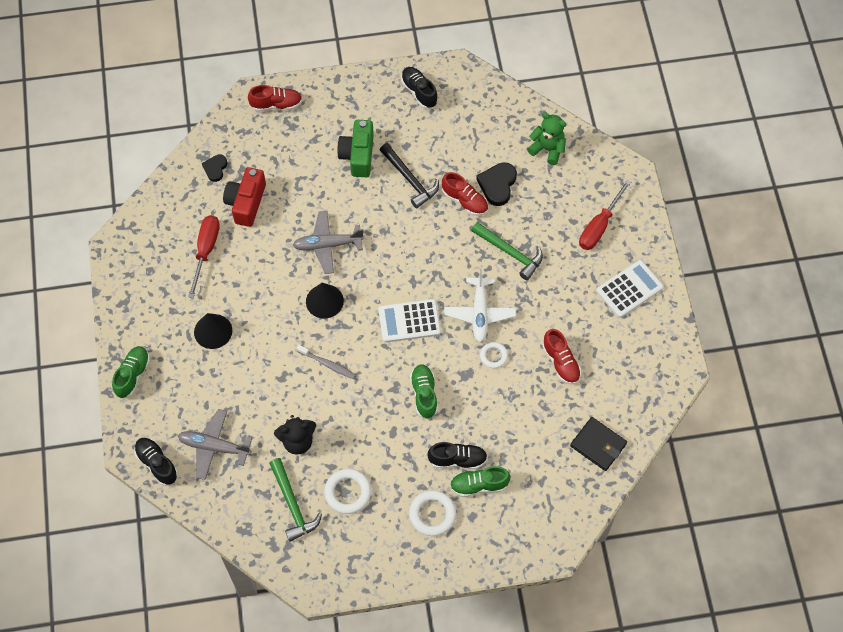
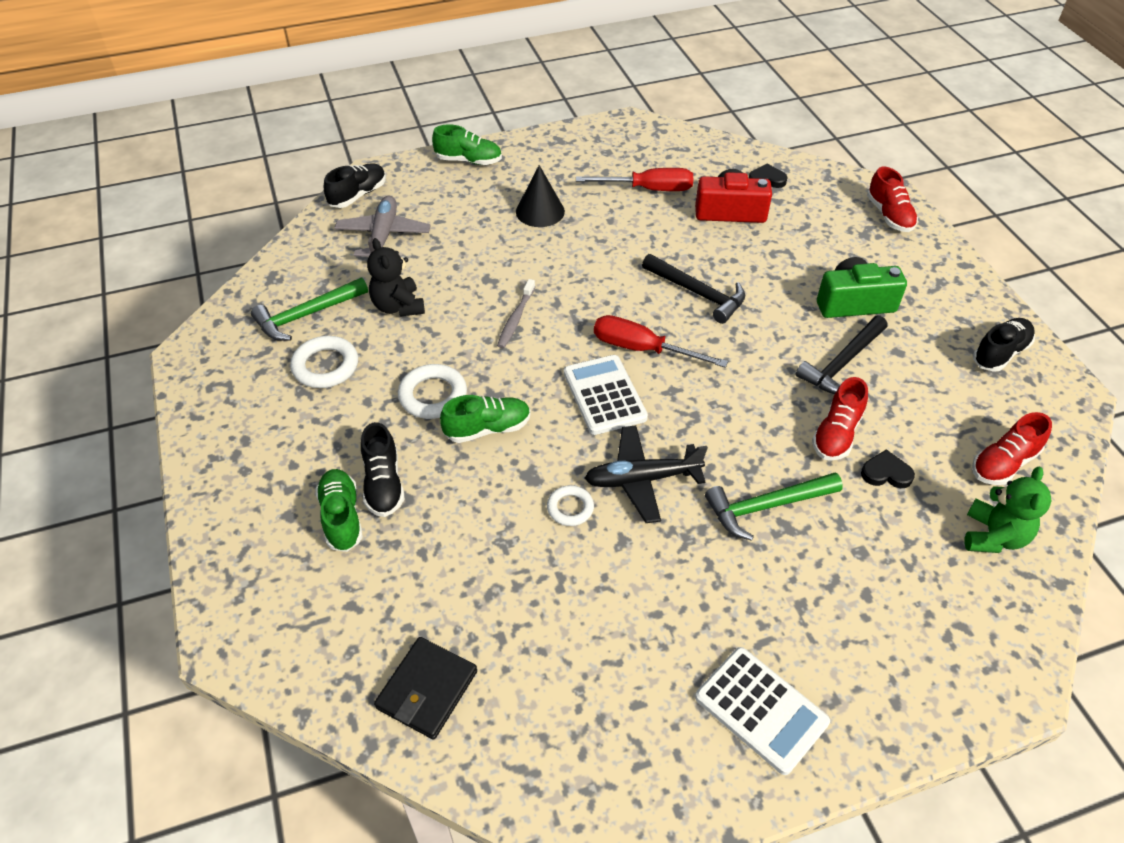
camera: 80 degrees right, 15 degrees down
(324, 301) = (610, 302): black cone -> none
(327, 245) = (698, 293): grey plane -> black hammer
(432, 514) = (292, 465): white ring -> white ring (433, 395)
(479, 313) = (642, 479): white plane -> black plane
(497, 185) = (886, 473): black heart -> black heart, size x0.63
(510, 252) = (766, 507): green hammer -> green hammer turned 45 degrees clockwise
(560, 362) = (580, 608): red shoe -> red shoe (1003, 463)
(599, 226) = (875, 640): red screwdriver -> red screwdriver (642, 349)

